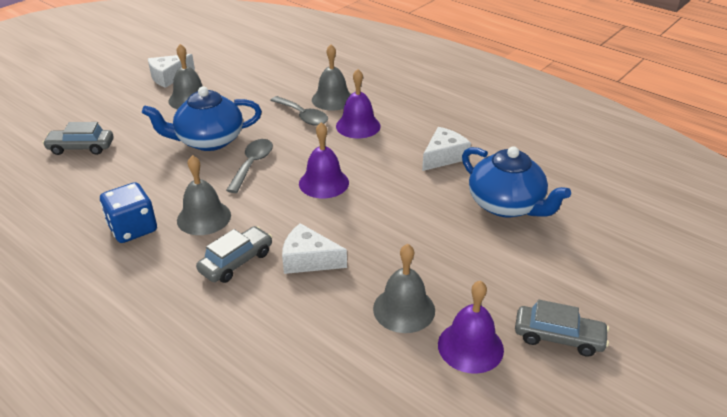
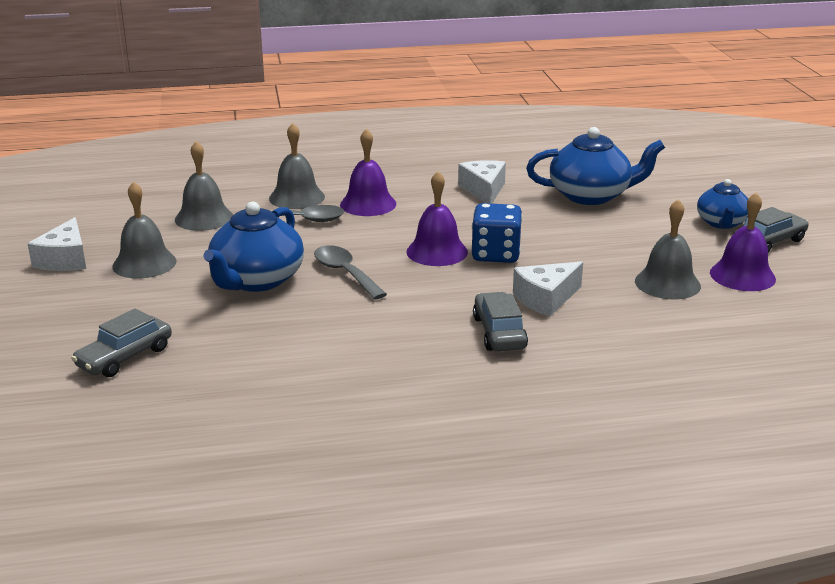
camera: 50 degrees left, 10 degrees down
(133, 228) = (356, 370): blue dice -> blue dice (495, 254)
(204, 217) = (399, 326): grey bell -> grey bell (204, 218)
(556, 293) = (721, 223): none -> blue teapot

